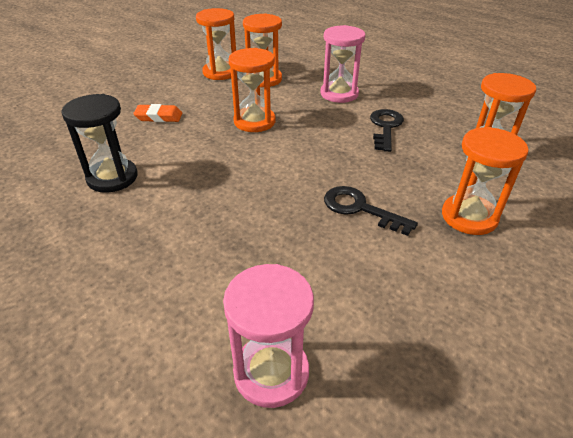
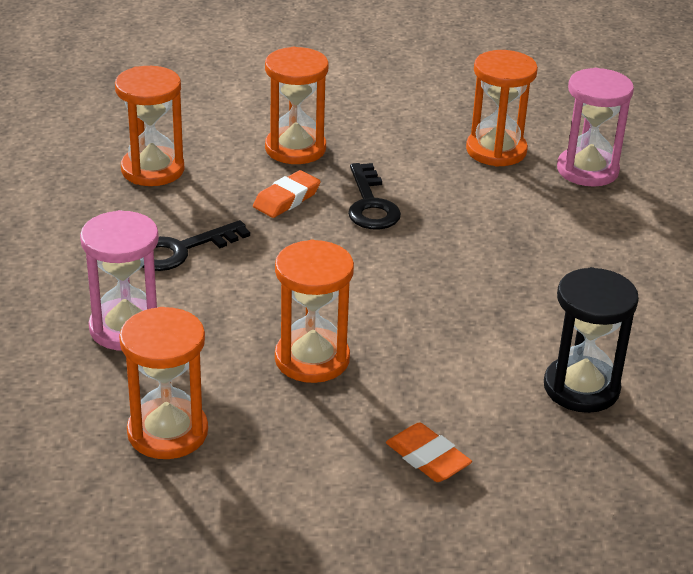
camera: 135 degrees left, 5 degrees down
(220, 72) = (204, 503): orange hourglass -> orange hourglass (496, 150)
(402, 180) = (286, 199): none -> orange eraser

